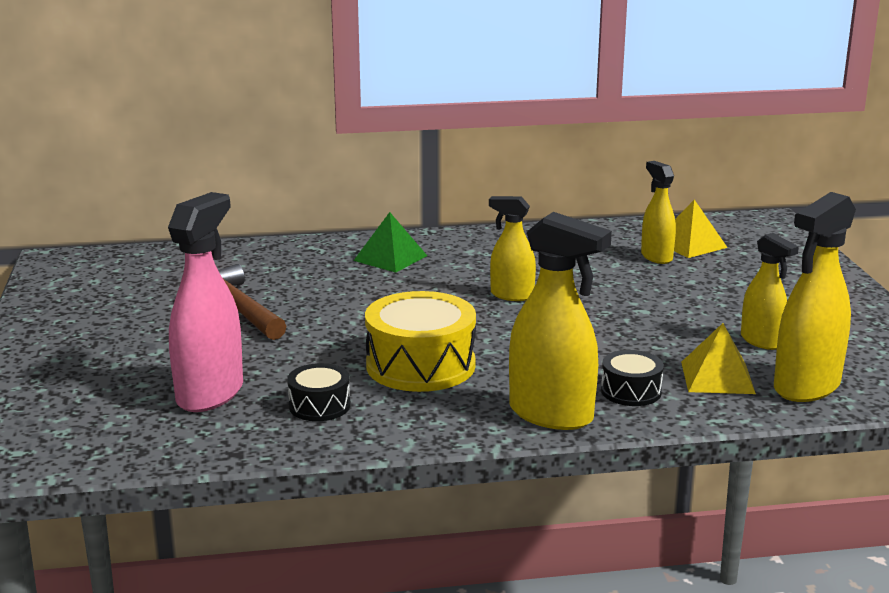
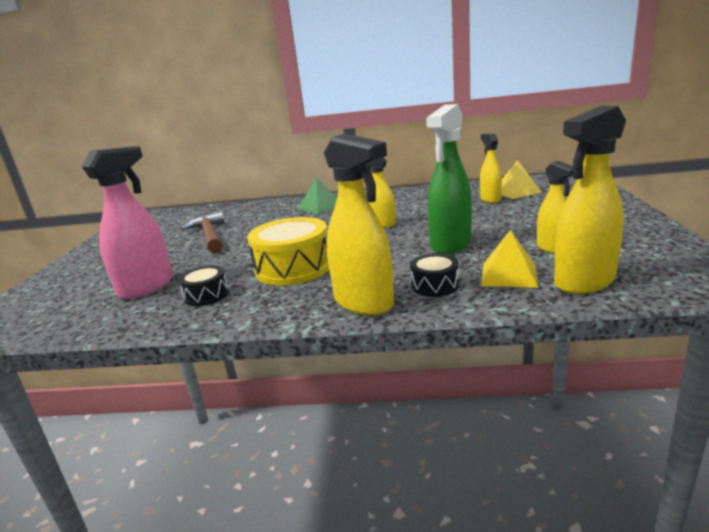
camera: 15 degrees right, 0 degrees up
(627, 332) = (450, 244): none -> green spray bottle

